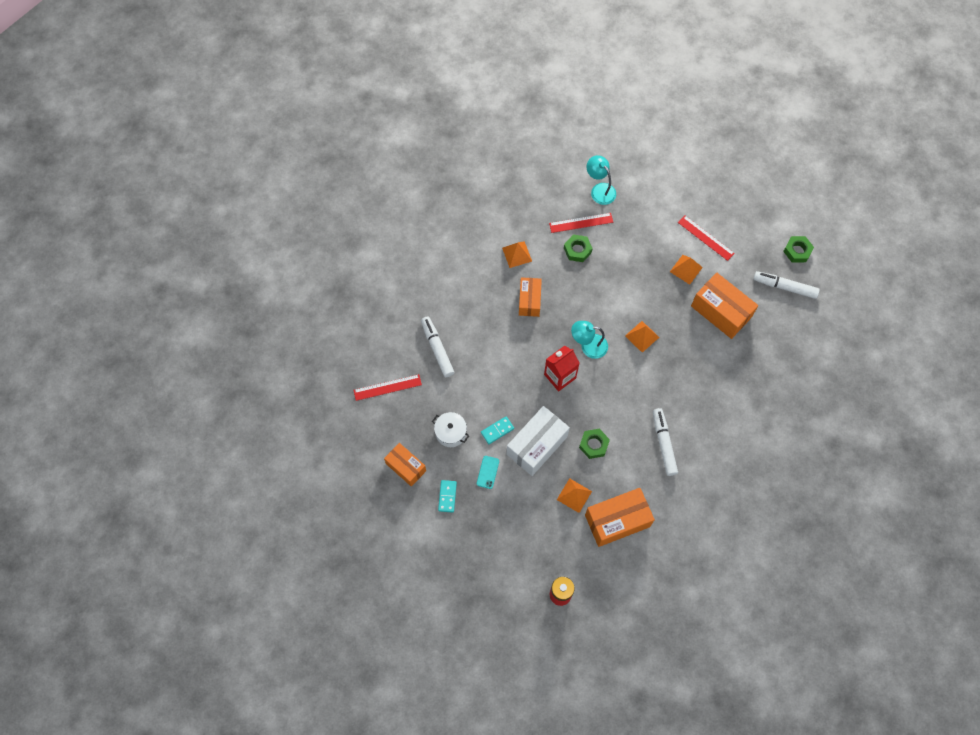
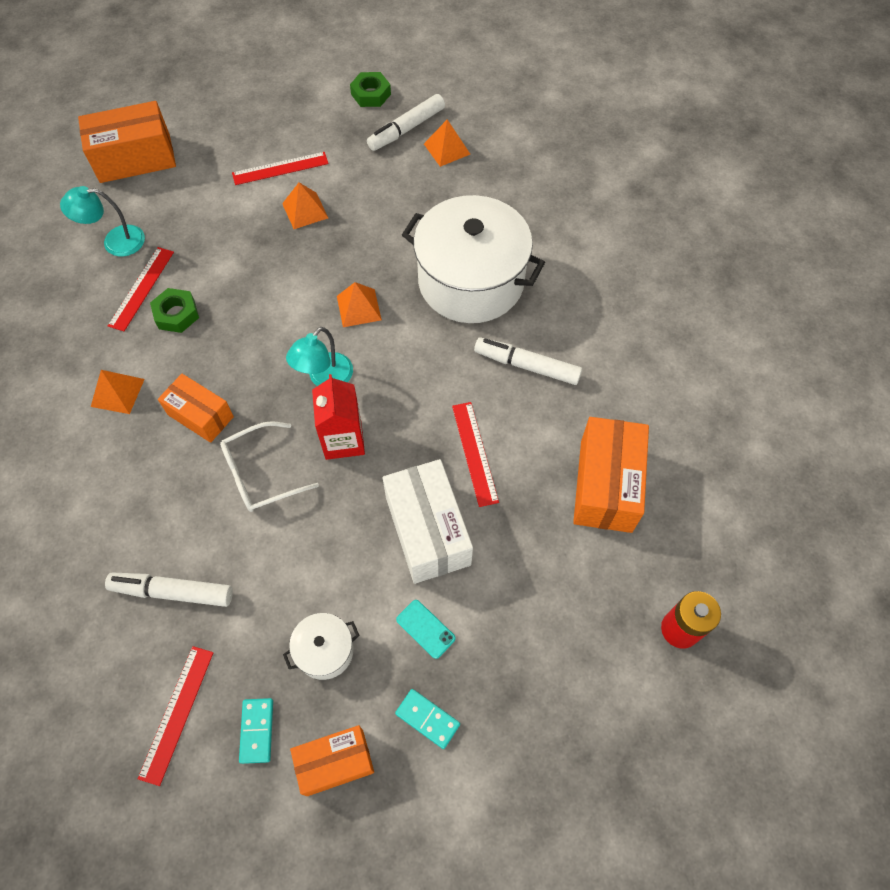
camera: 60 degrees left, 5 degrees down
(497, 430) = (368, 576): turquoise domino -> turquoise domino (257, 731)
(517, 349) = (261, 474): none -> white glasses
(574, 495) = (535, 522): orange pyramid -> orange pyramid (447, 149)
(593, 445) = (475, 453): green nut -> red ruler
(699, 384) = (471, 281): none -> white pot
(721, 312) = (390, 206): orange box -> orange box (135, 158)

